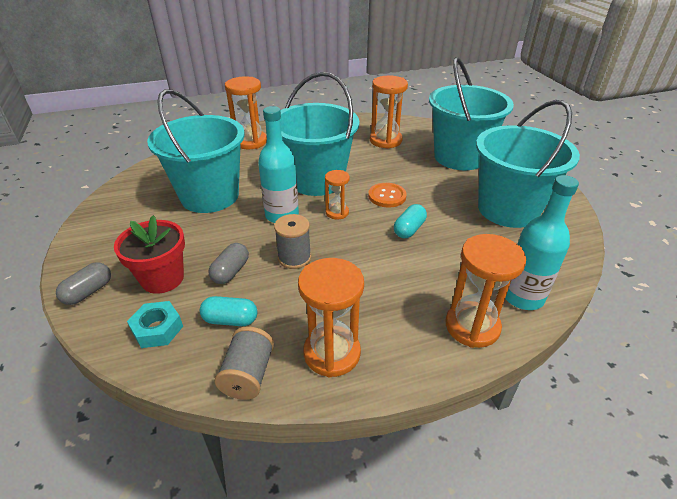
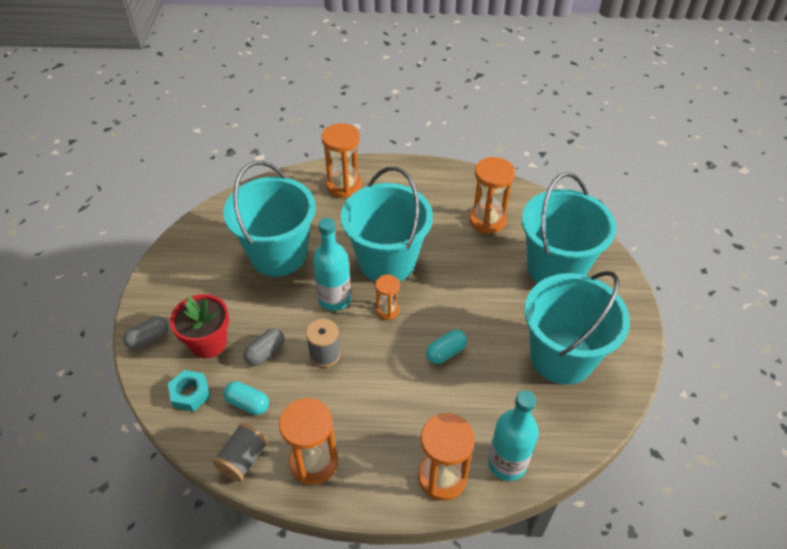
camera: 20 degrees right, 10 degrees up
(387, 196) = (447, 303): orange button -> none

